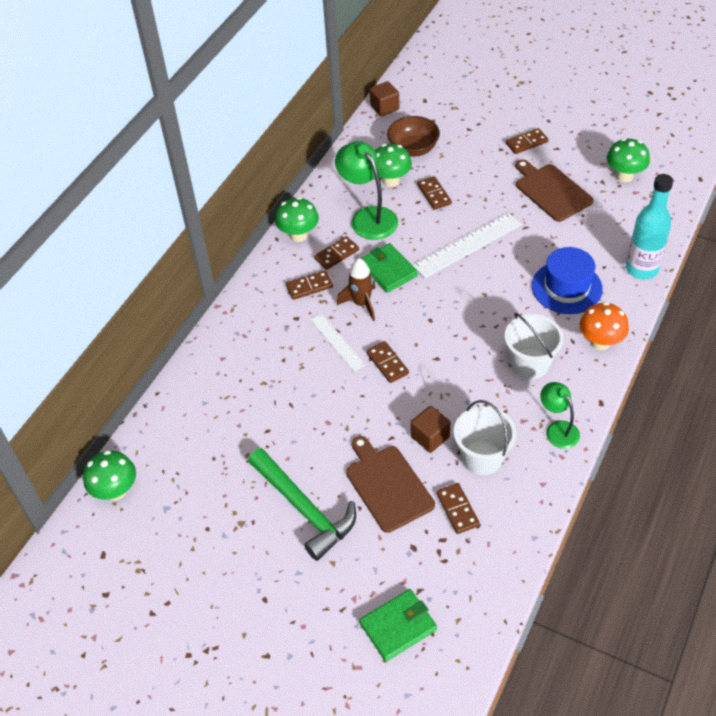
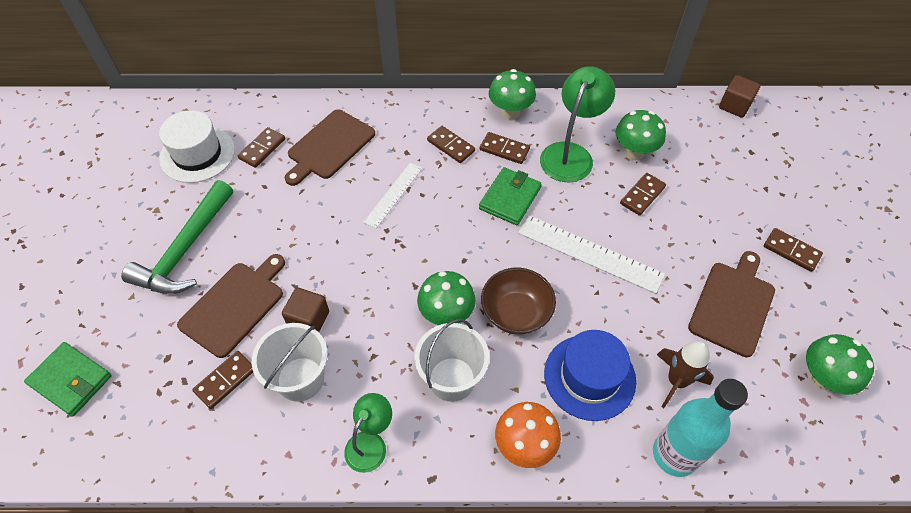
camera: 60 degrees right, 5 degrees up
(116, 491) = (163, 115): green mushroom -> green mushroom (446, 314)
(191, 473) = (197, 154): none -> white hat
(252, 369) = (329, 146): none -> brown cutting board
(361, 304) = (452, 194): brown rocket -> brown rocket (676, 381)
(387, 363) = (387, 246): brown domino -> brown domino (262, 149)
(413, 149) = (694, 152): brown bowl -> brown bowl (516, 313)

